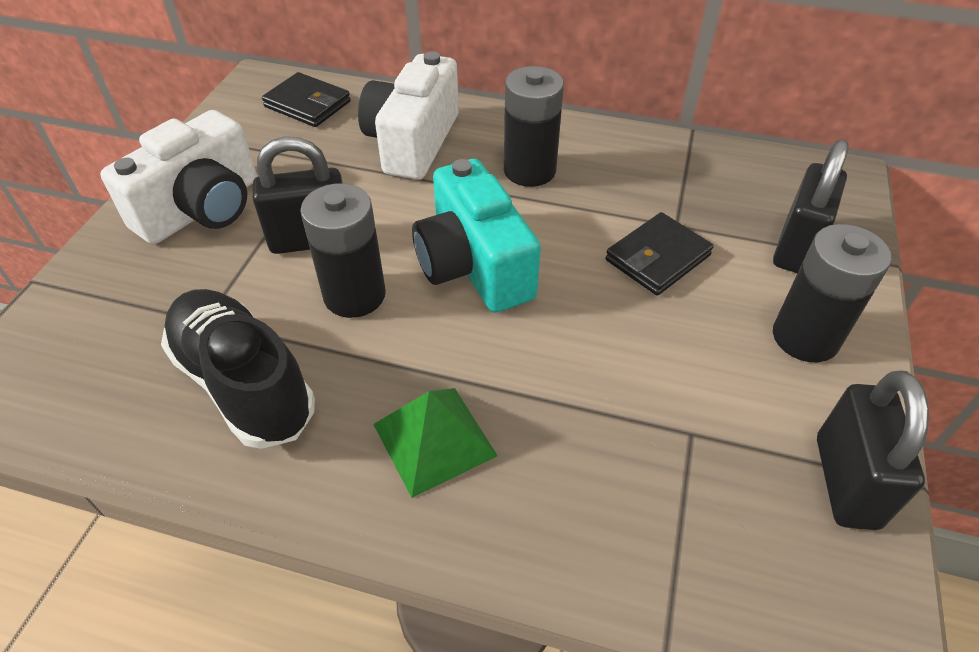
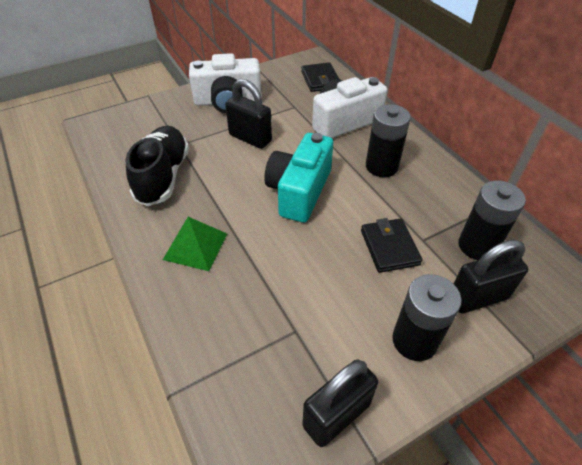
camera: 45 degrees right, 0 degrees up
(354, 295) = (238, 171): black battery -> black battery (477, 246)
(657, 258) = (389, 247): black wallet -> black wallet turned 75 degrees clockwise

